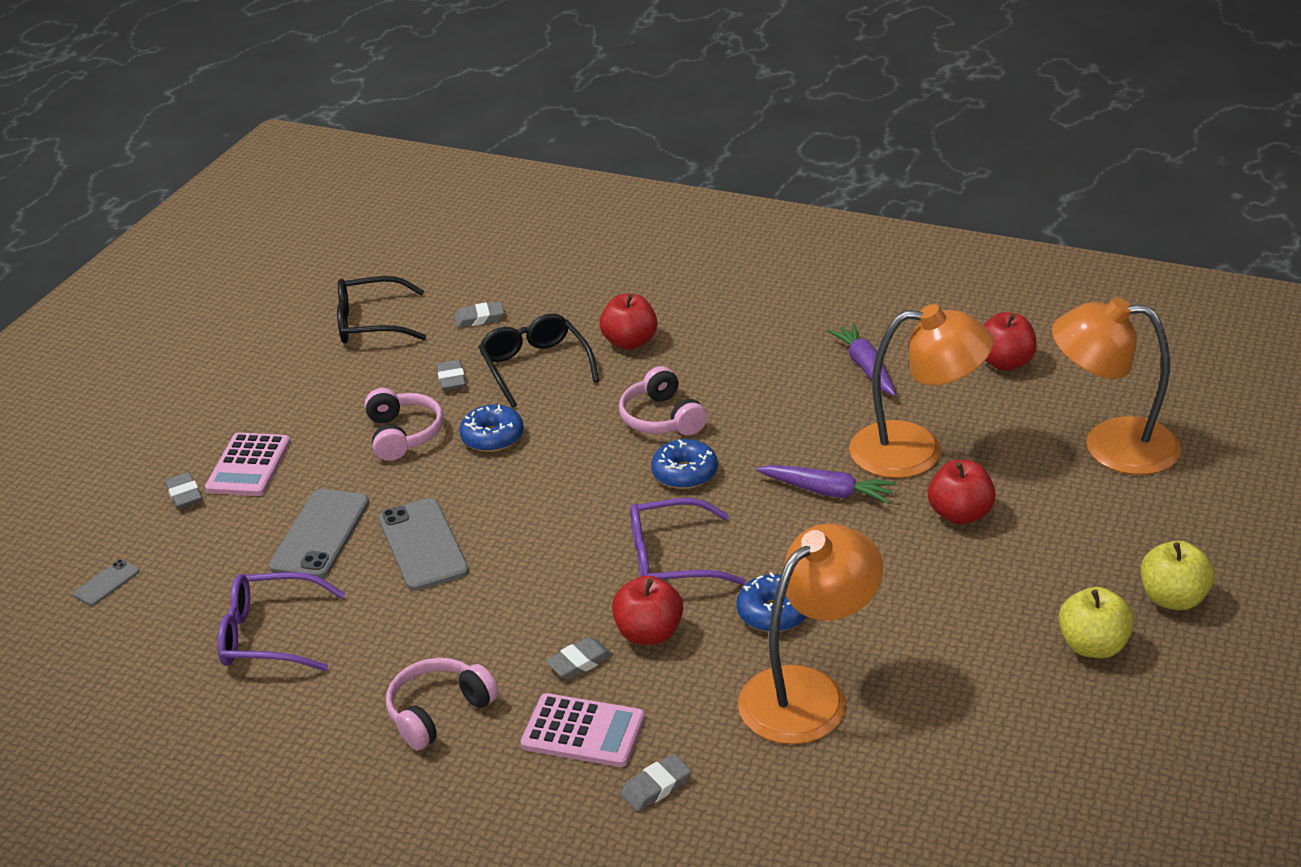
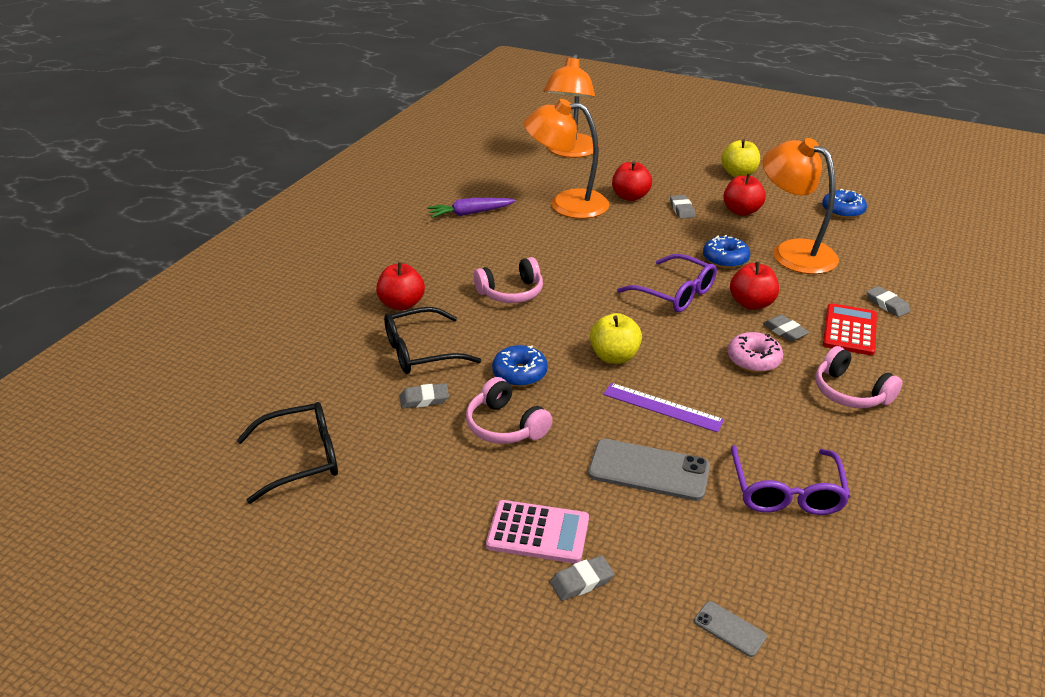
camera: 90 degrees left, 0 degrees up
(370, 323) = (302, 458): black glasses -> black glasses turned 105 degrees counterclockwise
(403, 434) = (505, 426): pink headphones -> pink headphones turned 120 degrees counterclockwise
(423, 545) = (662, 407): grey phone -> purple ruler
(479, 318) = (327, 385): grey eraser -> grey eraser (682, 209)
(513, 626) = (753, 360): none -> pink donut
(583, 731) = (849, 330): pink calculator -> red calculator
(671, 559) = (675, 293): purple glasses -> purple glasses turned 45 degrees counterclockwise
(685, 473) = (580, 285): blue donut -> blue donut (842, 211)
(828, 492) = (605, 235): purple carrot -> none
(916, 451) = (566, 204): orange lamp -> orange lamp turned 90 degrees counterclockwise
(1005, 363) = (480, 171): red apple -> red apple (741, 211)
(1173, 598) = (699, 152): yellow apple -> yellow apple (614, 356)

